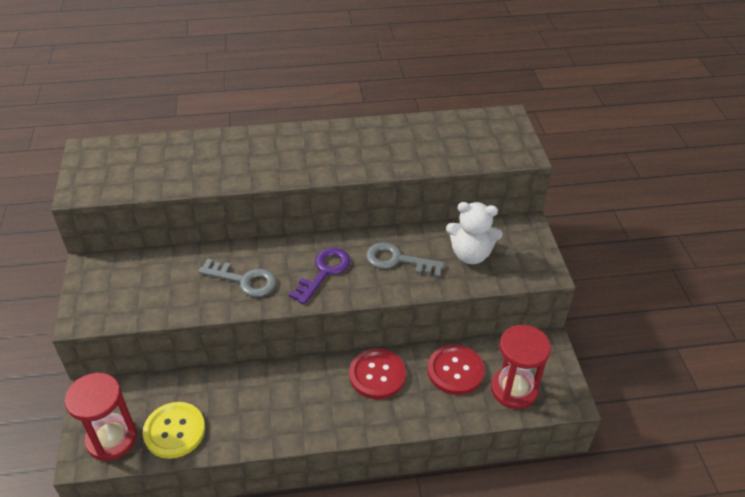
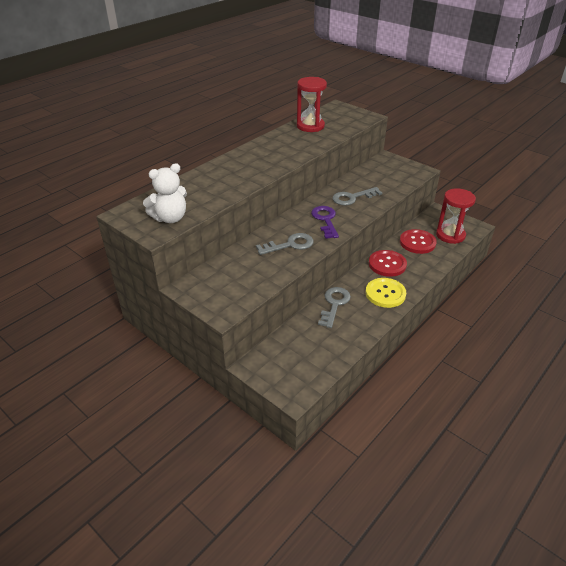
camera: 40 degrees left, 5 degrees down
(112, 439) = (297, 376): red hourglass -> red hourglass (310, 126)
(174, 431) = (326, 350): yellow button -> yellow button (385, 294)
(252, 384) = (334, 304): none -> grey key
(470, 254) = (381, 179): white teddy bear -> white teddy bear (170, 218)

